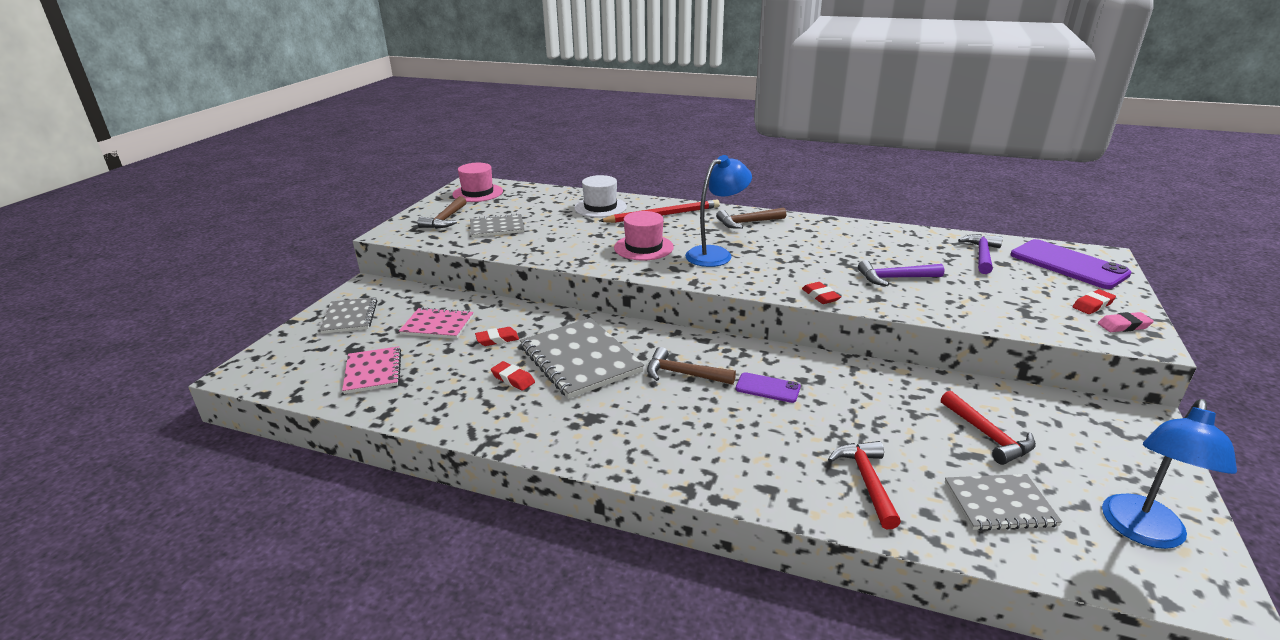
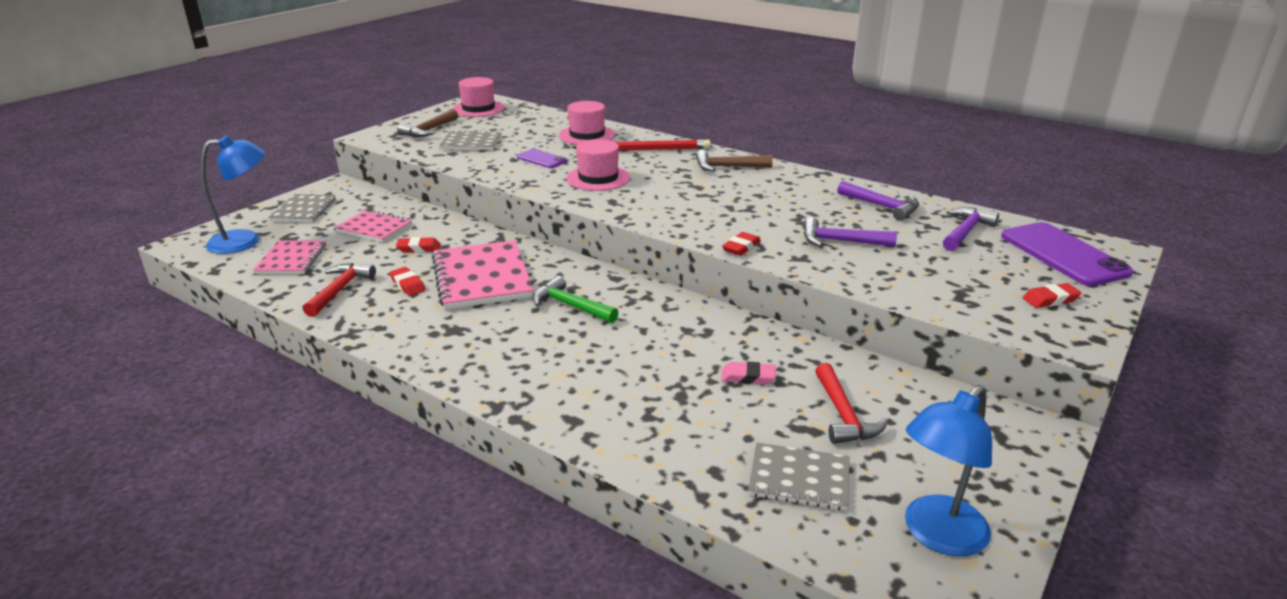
camera: 15 degrees right, 0 degrees up
(580, 359) = (482, 277): grey notebook -> pink notebook
(600, 207) = (587, 135): white hat -> pink hat
(683, 374) = (571, 306): brown hammer -> green hammer
(716, 254) = (667, 193): blue lamp -> blue lamp (246, 241)
(767, 388) = (645, 332): purple phone -> purple phone (541, 159)
(820, 296) = (741, 247): red eraser -> red eraser turned 45 degrees clockwise
(867, 481) = (676, 432): red hammer -> red hammer (340, 290)
(900, 242) = (882, 206): none -> purple hammer
(1123, 326) = (1067, 325): pink eraser -> pink eraser (748, 377)

